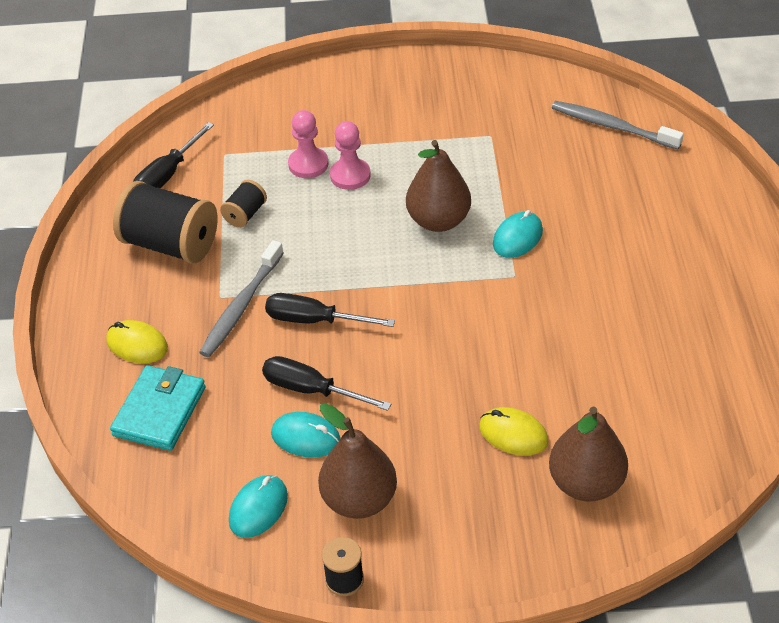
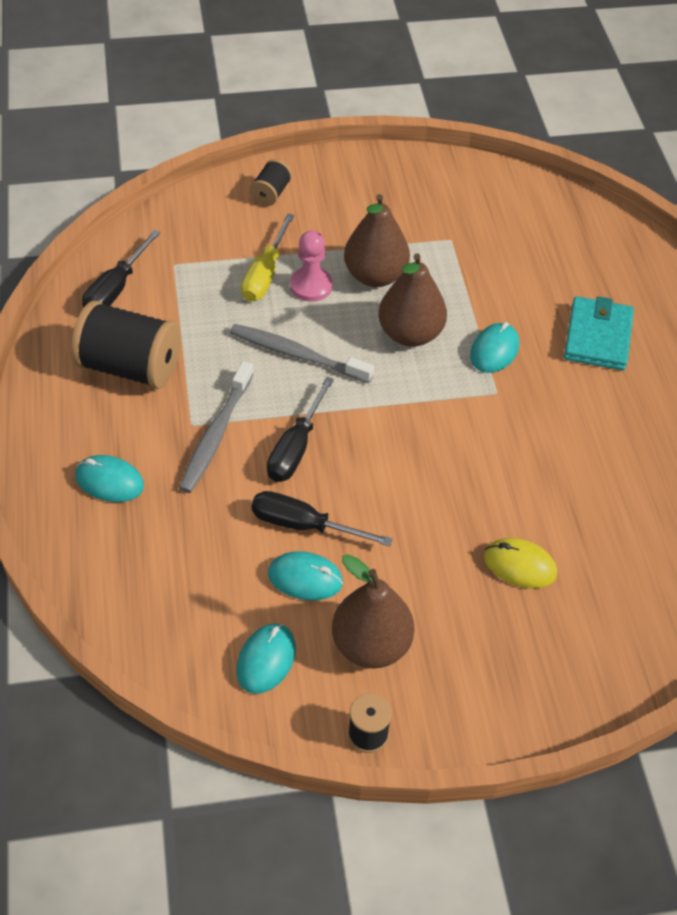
camera: 10 degrees left, 5 degrees up
(137, 344) = (109, 481): yellow mouse -> turquoise mouse
(159, 411) = (144, 555): turquoise wallet -> turquoise wallet (597, 337)
(245, 214) = (206, 331): black spool -> black spool (271, 193)
(308, 164) = (265, 274): pink pawn -> yellow screwdriver
(314, 320) = (296, 448): black screwdriver -> black screwdriver turned 75 degrees counterclockwise
(585, 483) = (601, 615): brown pear -> brown pear (375, 276)
(612, 126) = (573, 227): grey toothbrush -> grey toothbrush (297, 354)

